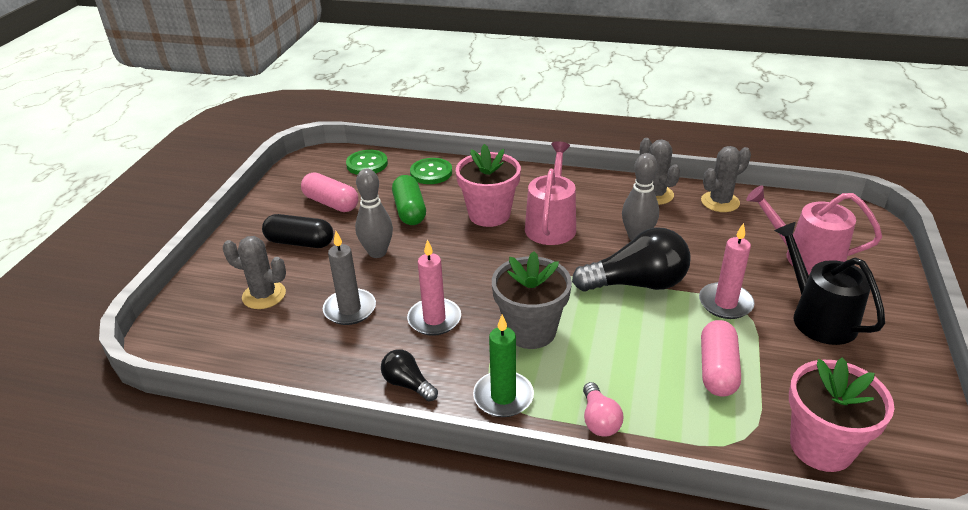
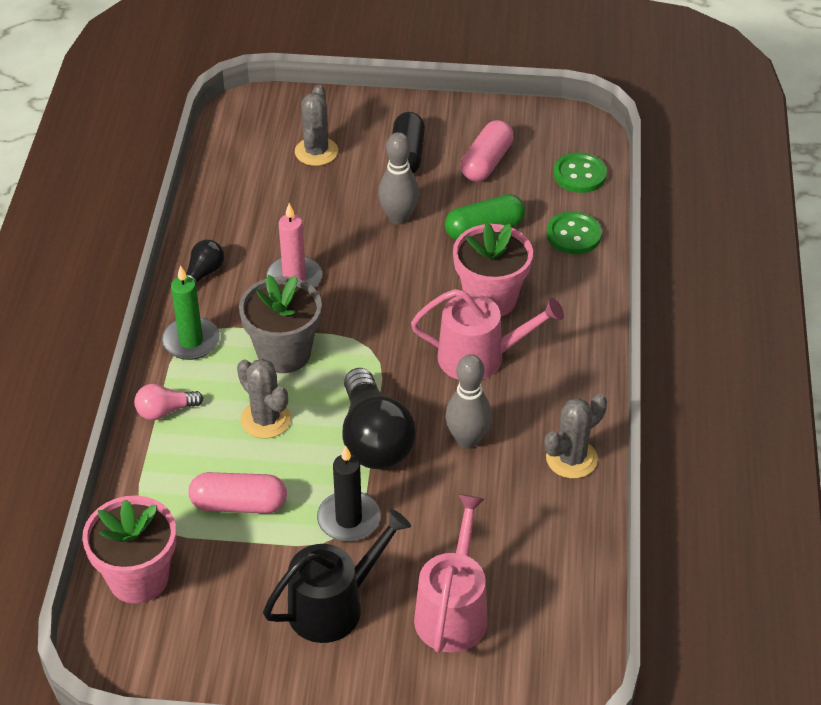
camera: 80 degrees right, 10 degrees up
(350, 309) = (302, 215): grey candle -> none
(720, 202) = (568, 529): grey cactus -> grey cactus (266, 419)
(725, 303) = (348, 519): pink candle -> black candle

